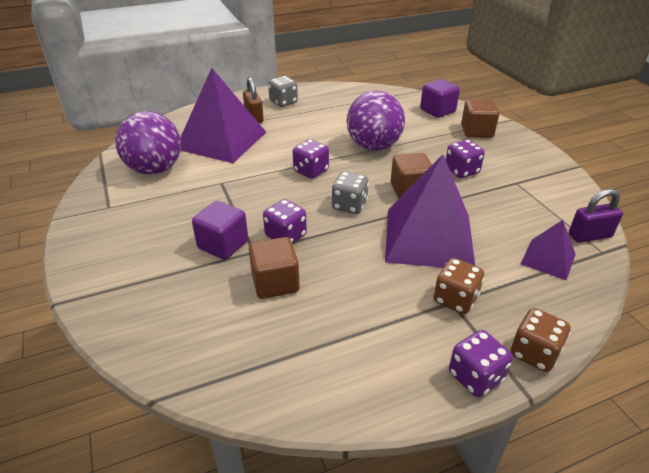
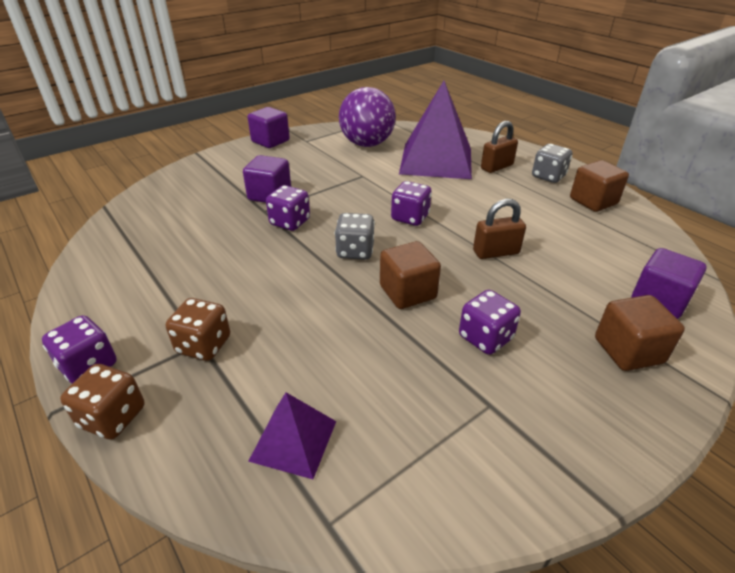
camera: 75 degrees right, 0 degrees up
(84, 234) = (270, 141): none -> purple cube
(275, 283) = (222, 228): brown cube -> brown cube (593, 201)
(373, 146) = (496, 252): purple ball -> brown padlock
(429, 237) = (313, 316): purple pyramid -> none
(589, 236) = (369, 506): purple padlock -> none

